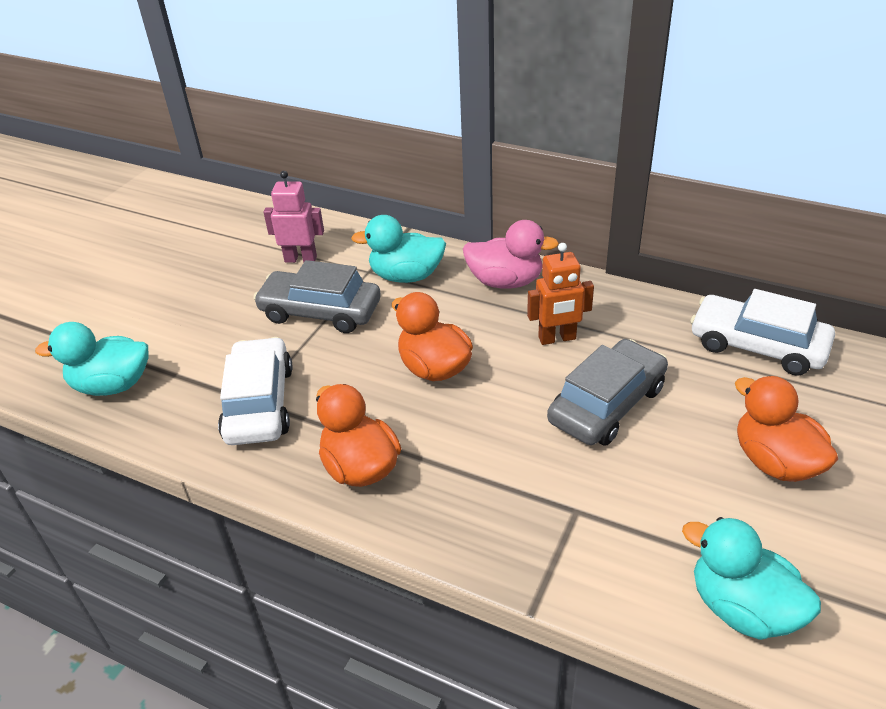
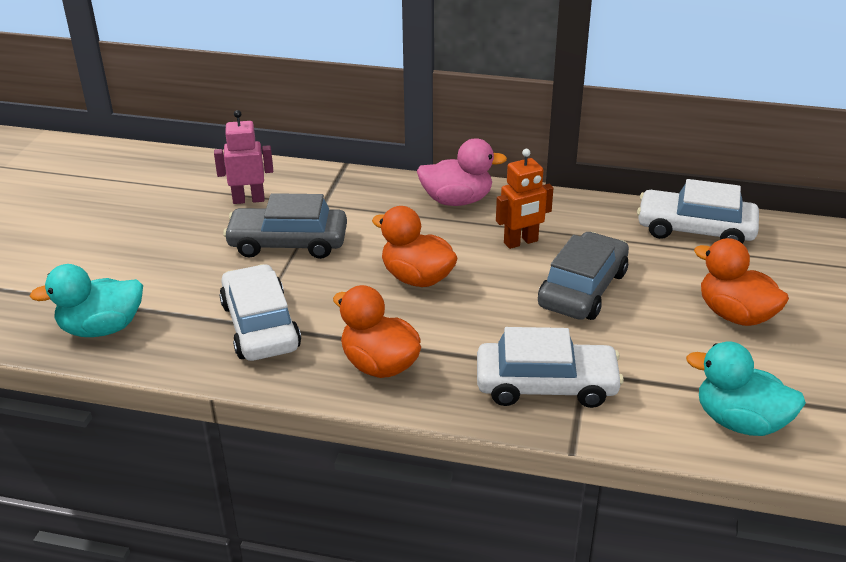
camera: 15 degrees left, 5 degrees down
(406, 276) = (360, 205): turquoise duck -> none
(529, 521) = (546, 385): none -> white car

